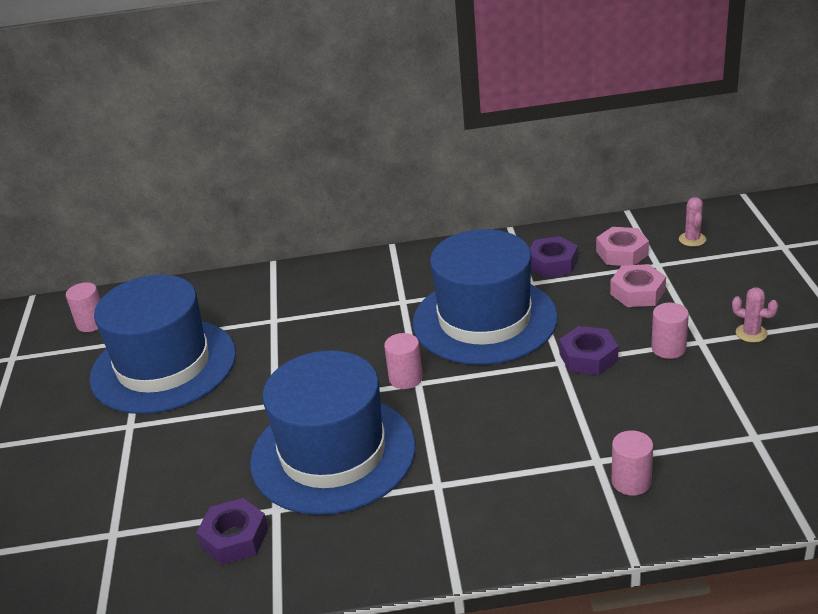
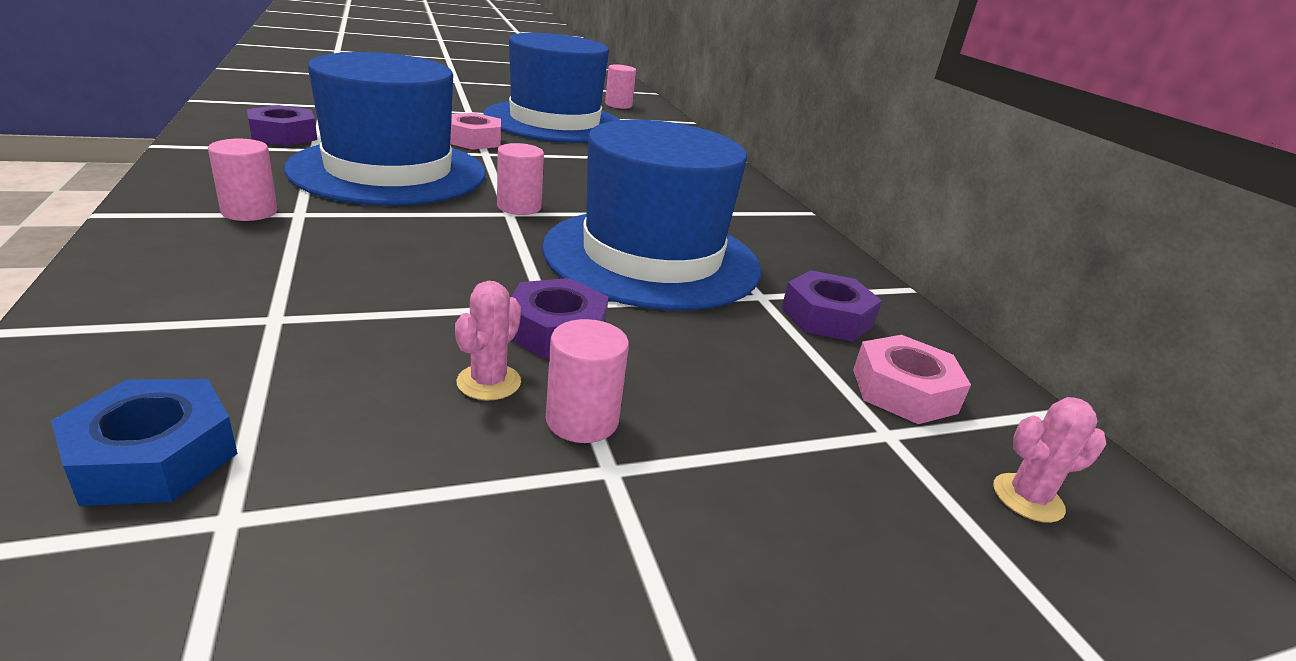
camera: 70 degrees right, 5 degrees down
(631, 482) = (196, 344): pink cylinder -> pink cylinder (249, 212)
(637, 292) = (772, 398): pink nut -> pink nut (473, 140)
(724, 467) = (154, 456): none -> blue nut
(751, 333) = (649, 565): pink cactus -> pink cactus (489, 382)

